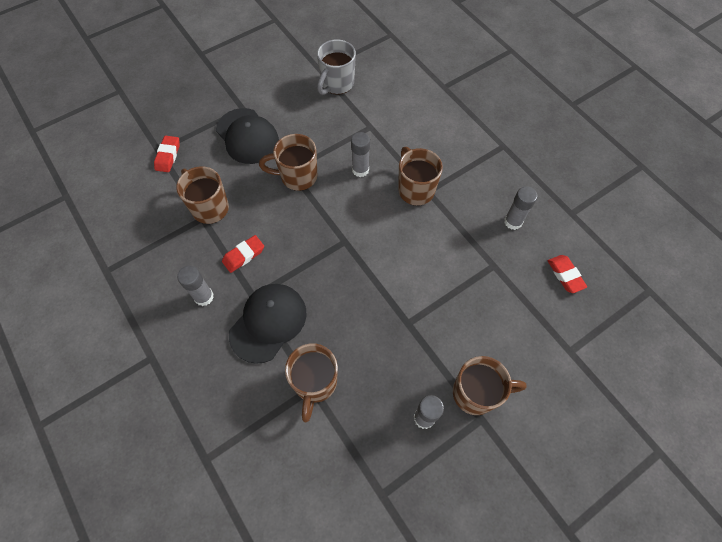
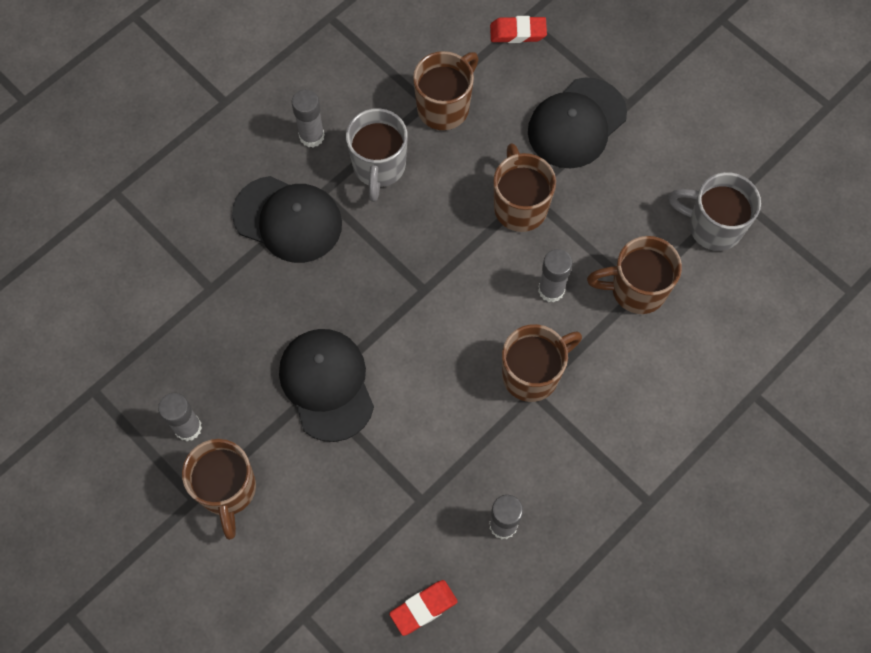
camera: 80 degrees right, 5 degrees up
(243, 255) = (379, 167): red eraser -> grey mug
(315, 383) = (216, 290): brown mug -> brown mug (636, 289)
(404, 313) = (327, 384): none -> black cap

